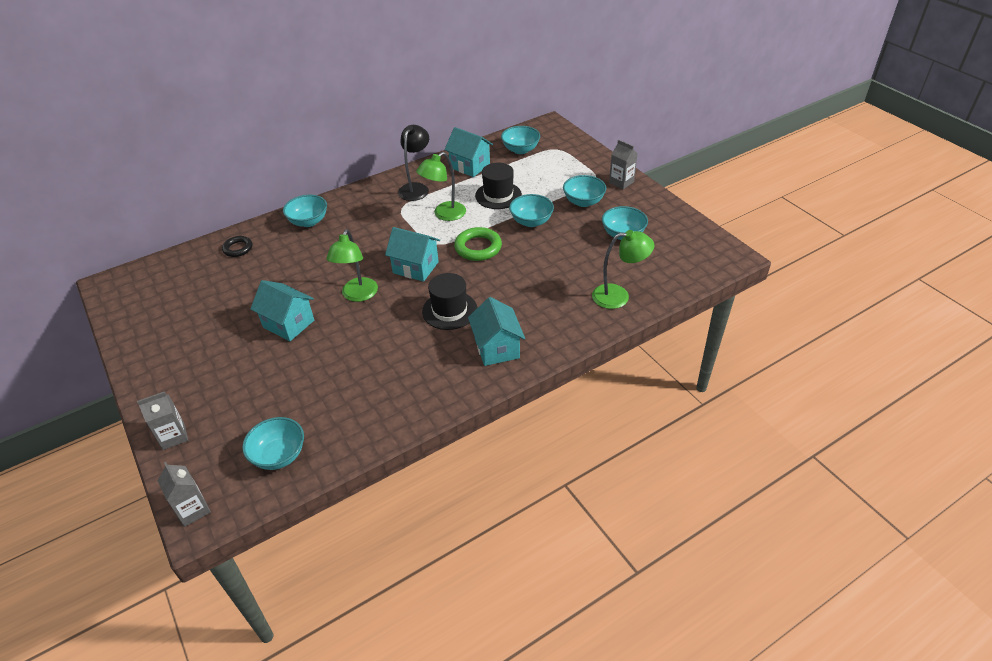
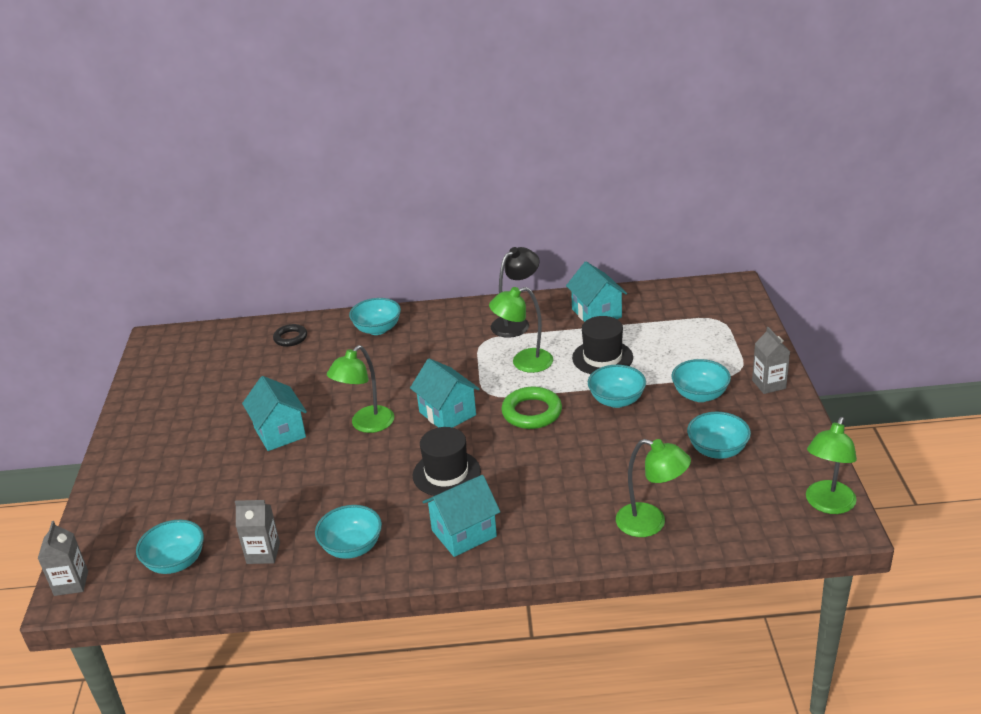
camera: 30 degrees right, 10 degrees down
(173, 436) = (104, 507): grey carton -> grey carton (263, 553)
(497, 348) = (464, 533): turquoise house -> turquoise house turned 45 degrees clockwise
(520, 150) = (672, 309): turquoise bowl -> turquoise bowl (352, 547)
(715, 247) = (827, 504): none -> green lamp

